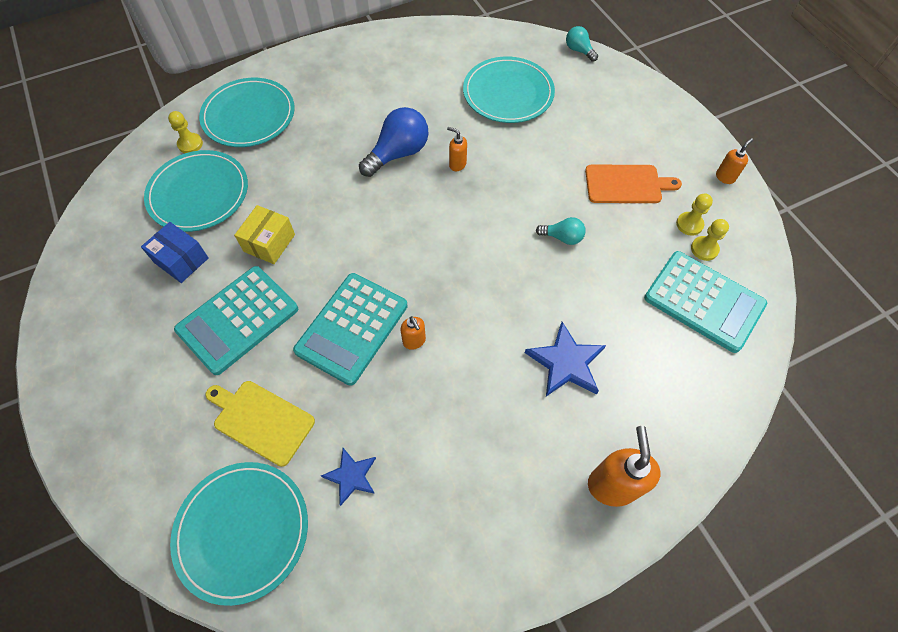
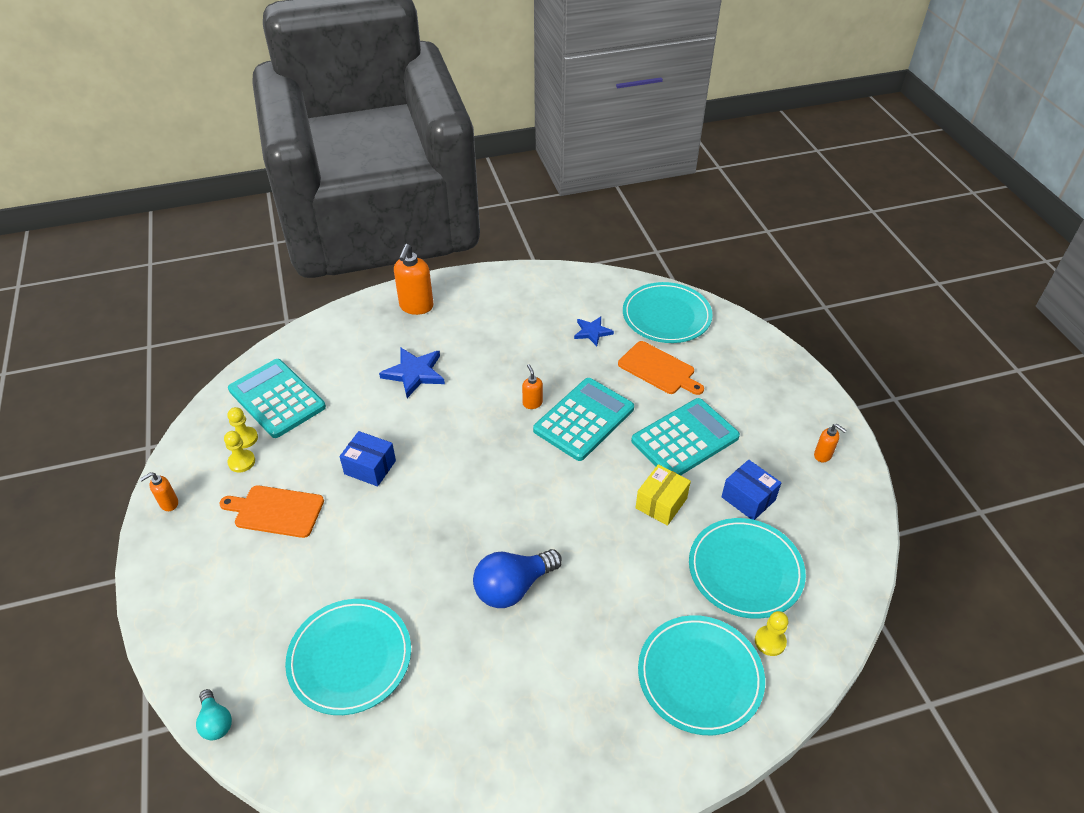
camera: 170 degrees left, 15 degrees down
(261, 420) = (658, 369): yellow cutting board -> orange cutting board
(457, 164) = (448, 562): orange soap dispenser -> orange soap dispenser (823, 455)
(562, 237) = (370, 467): turquoise light bulb -> blue box

